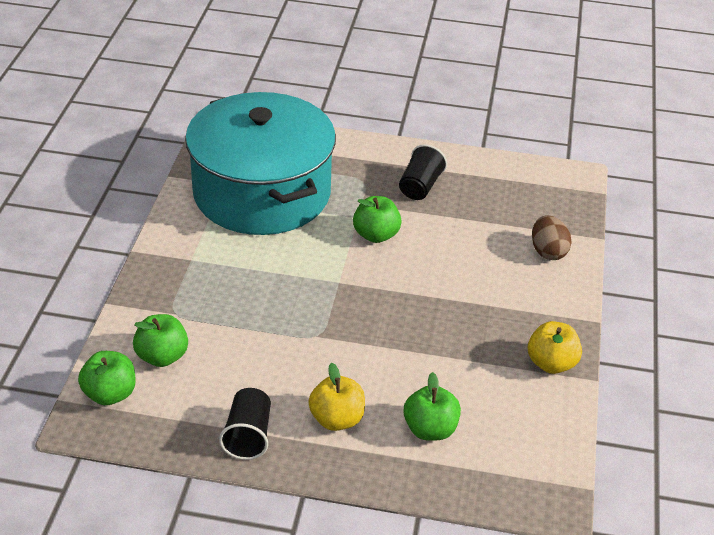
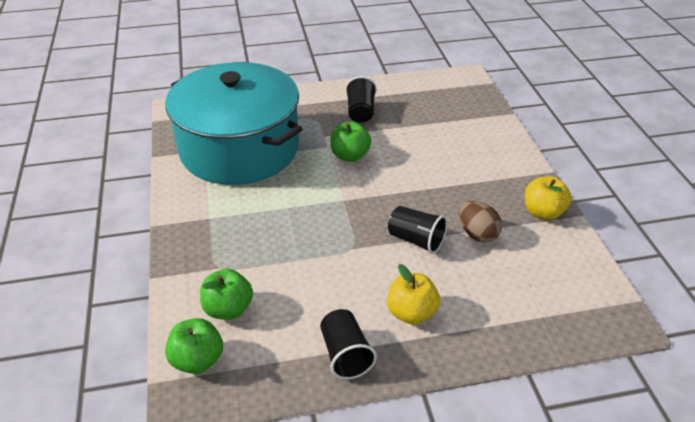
camera: 20 degrees left, 0 degrees up
(389, 348) = (416, 240): none -> black cup
(430, 429) = (490, 295): green apple -> none
(548, 251) = (483, 132): brown egg -> brown egg (477, 234)

